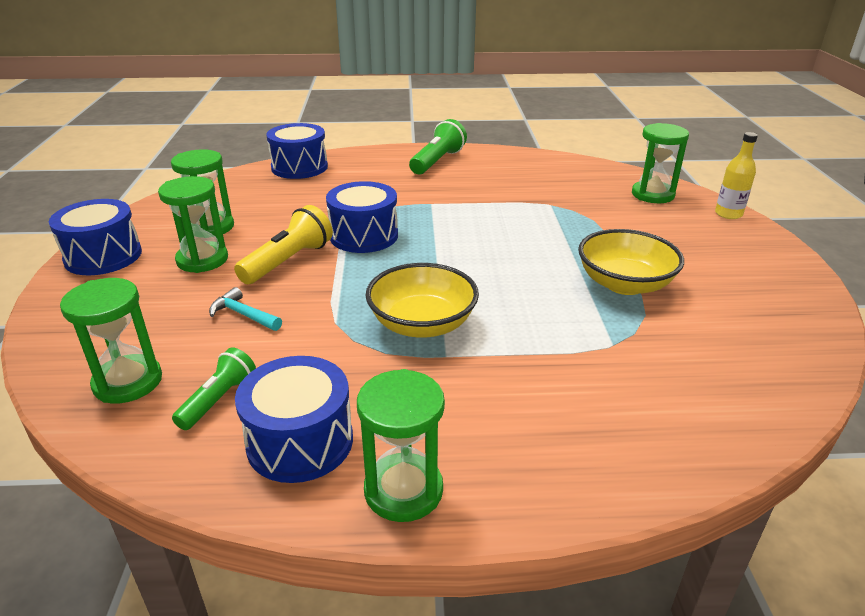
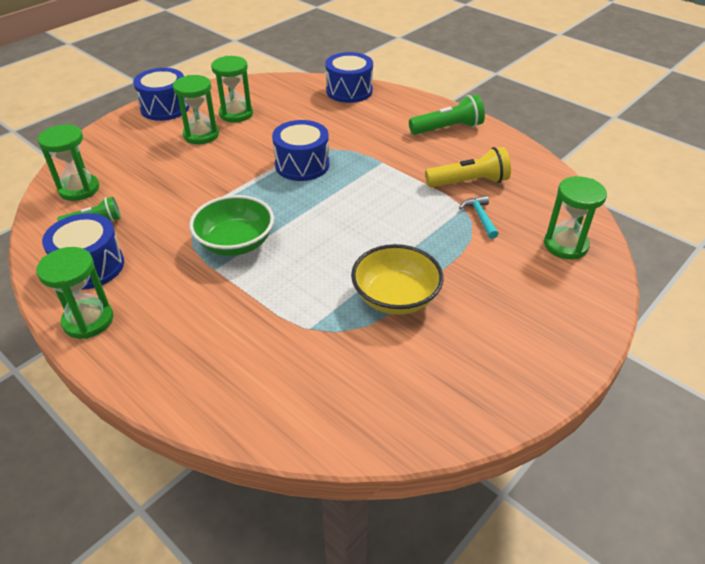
camera: 45 degrees right, 10 degrees up
(243, 314) = (169, 181): turquoise hammer -> turquoise hammer (480, 217)
(288, 261) = (237, 160): yellow flashlight -> yellow flashlight (469, 182)
(422, 324) = (235, 243): yellow bowl -> green bowl
(728, 214) = (598, 299): yellow bottle -> none

